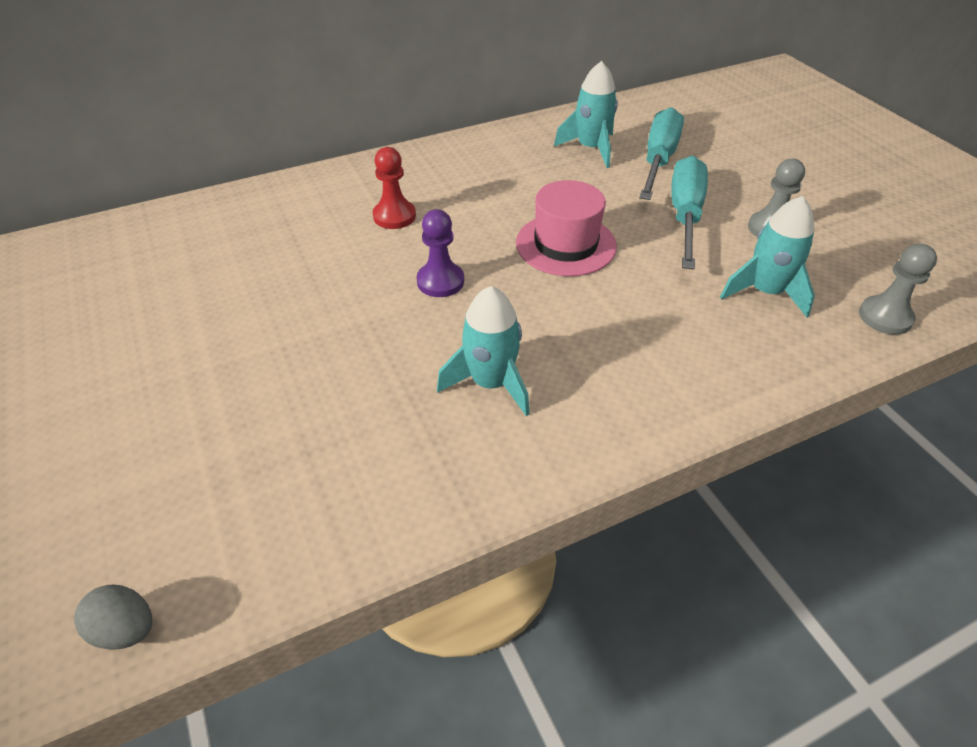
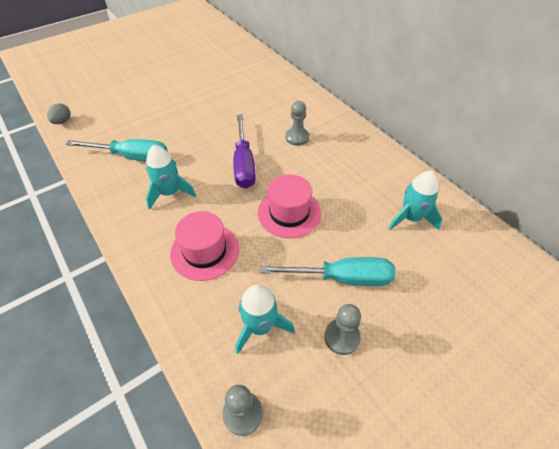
camera: 80 degrees right, 5 degrees up
(394, 216) = (297, 137): red pawn -> grey pawn
(440, 281) = (244, 164): purple pawn -> purple screwdriver
(635, 340) = (205, 251): none -> pink hat
(658, 160) = (414, 260): turquoise screwdriver -> turquoise screwdriver (131, 157)

